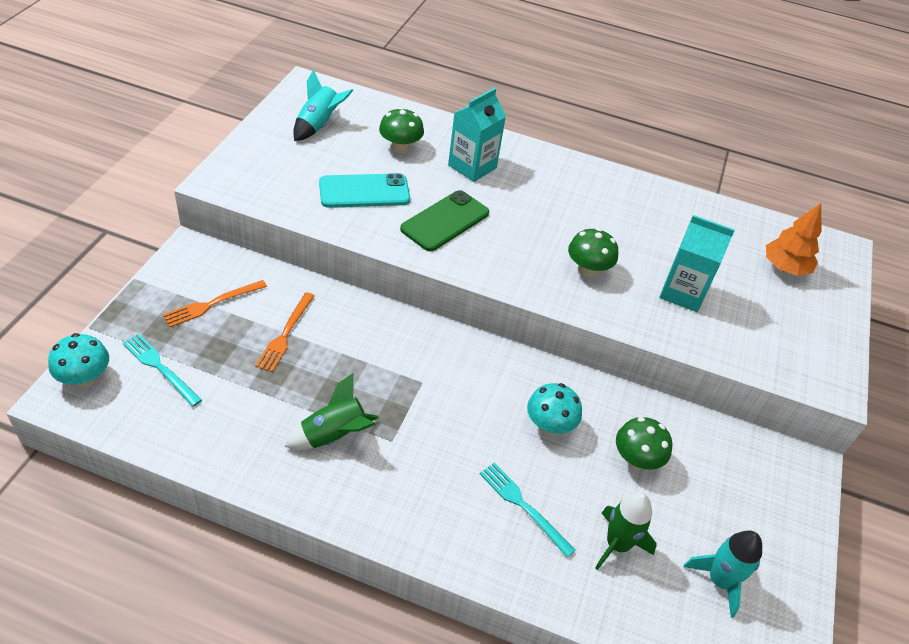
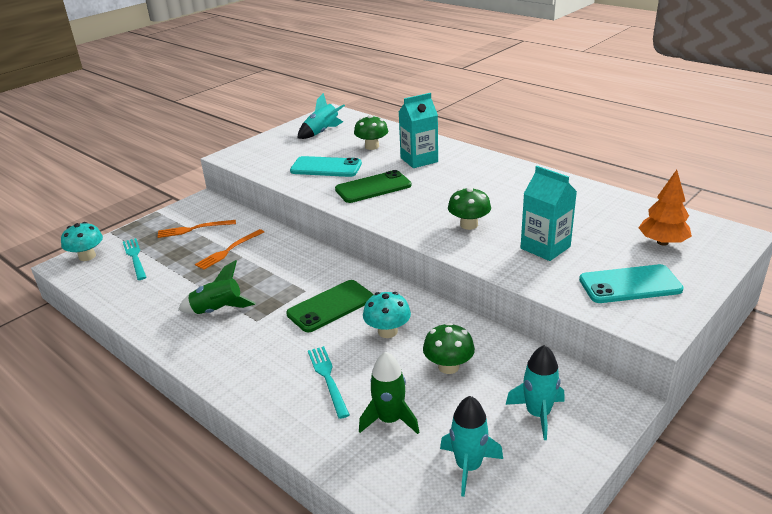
camera: 30 degrees right, 15 degrees down
(466, 401) = (330, 306): none -> green phone
(747, 499) = (537, 414): none -> turquoise rocket
(784, 333) = (630, 285): none -> turquoise phone

